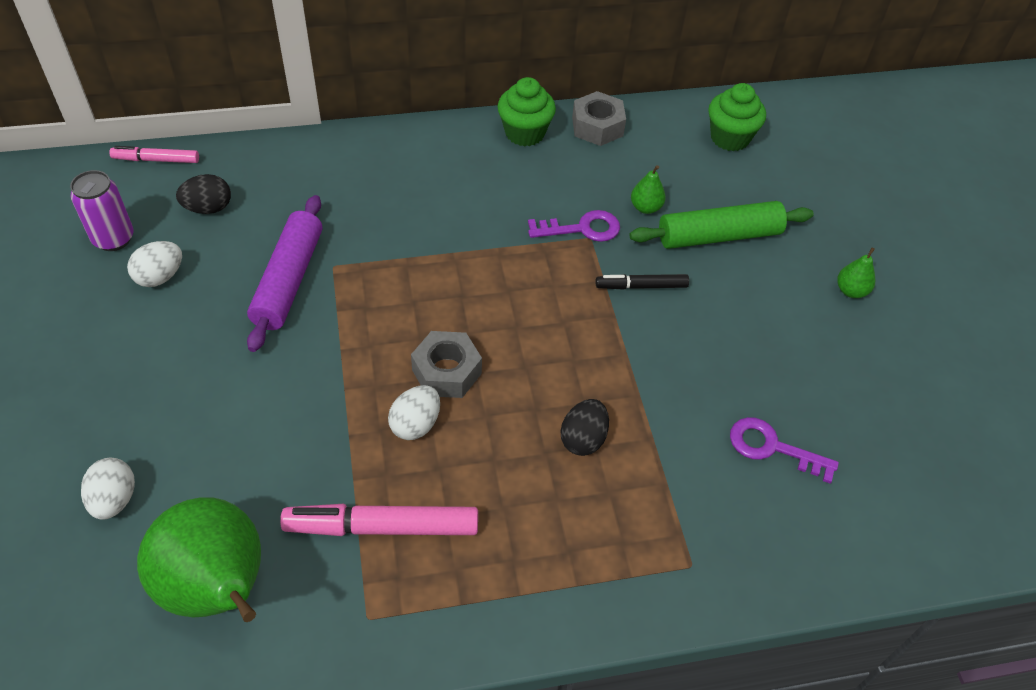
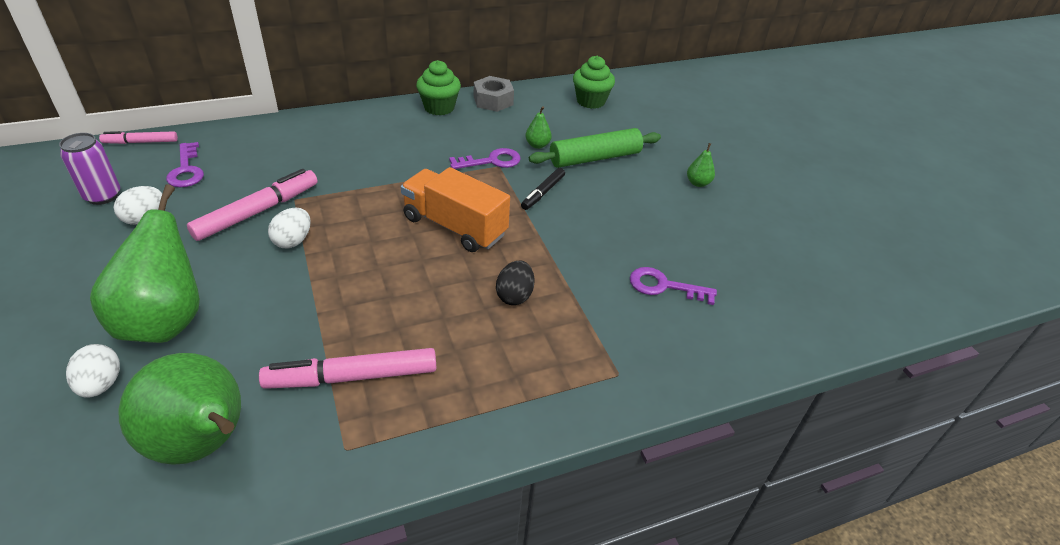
camera: 10 degrees left, 10 degrees down
(181, 425) = (165, 321): none -> green pear
(208, 208) = (186, 170): black egg -> purple key
(288, 280) = (257, 212): purple rolling pin -> pink marker
(415, 424) = (374, 299): white egg -> white egg (293, 241)
(446, 371) = (396, 261): grey nut -> none
(523, 327) = (454, 226): none -> orange truck
(641, 286) = (543, 193): black marker -> black marker turned 45 degrees counterclockwise

